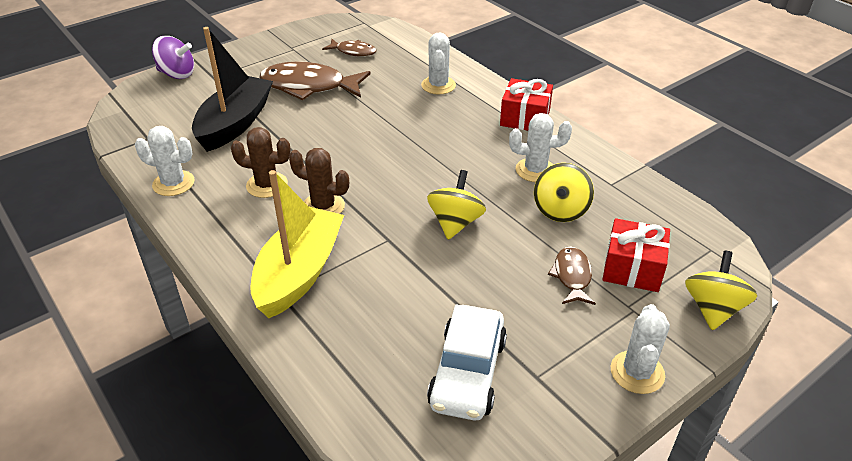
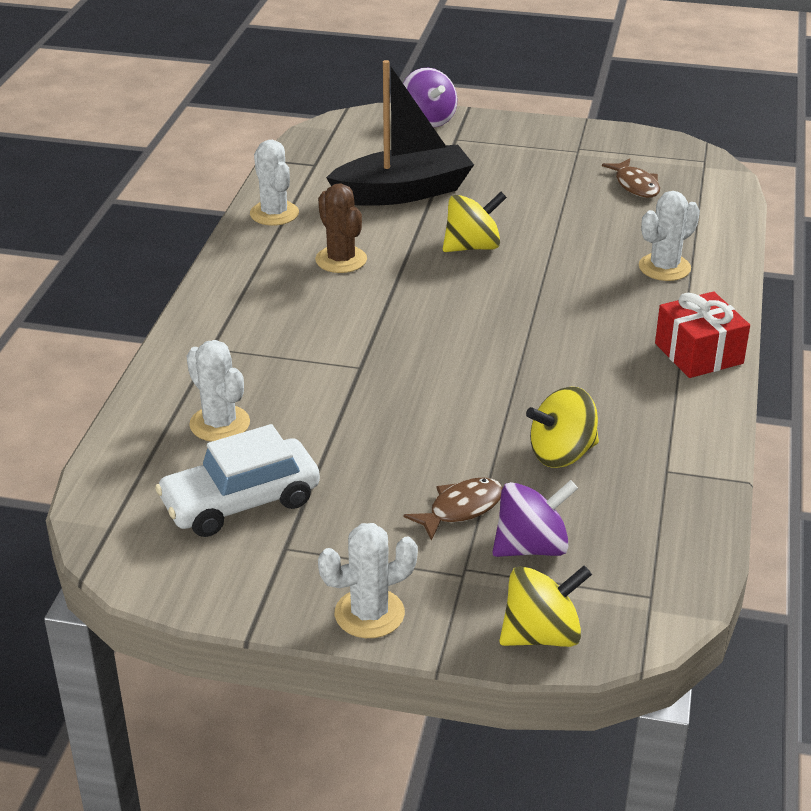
camera: 50 degrees right, 5 degrees down
(299, 272) = (250, 342): yellow boat -> none
(309, 86) = (528, 195): brown fish -> none
(323, 206) = (355, 306): brown cactus -> none
(455, 223) = (441, 394): yellow spinning top -> yellow spinning top (472, 247)
(535, 170) = (609, 405): white cactus -> white cactus (220, 424)
(632, 268) = (531, 547): red gift -> purple spinning top

